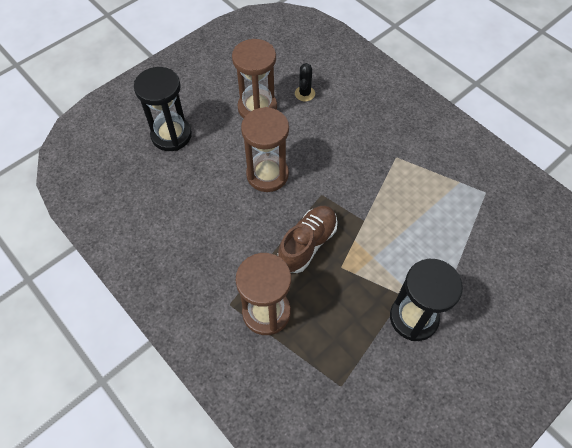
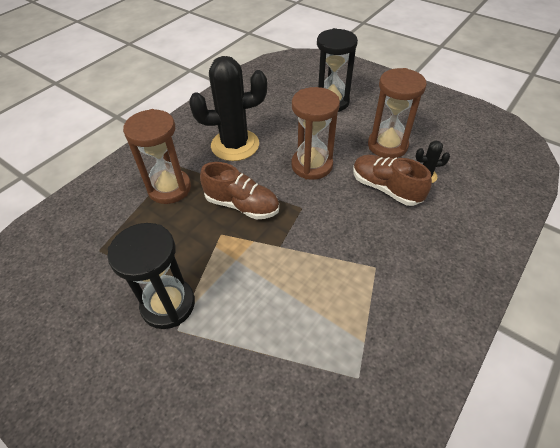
camera: 80 degrees right, 10 degrees down
(214, 239) = (235, 145): none -> black cactus
(313, 125) = (386, 188): none -> brown shoe

